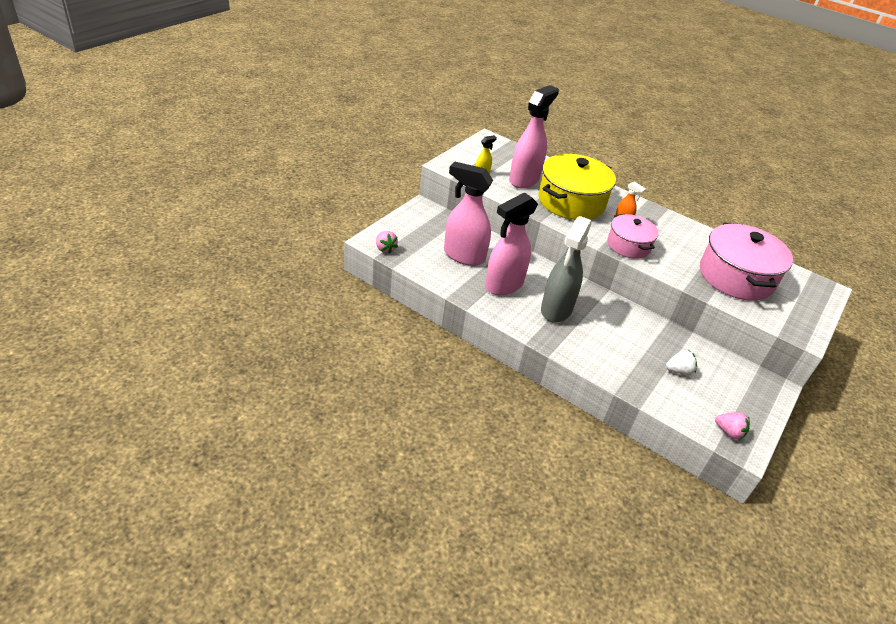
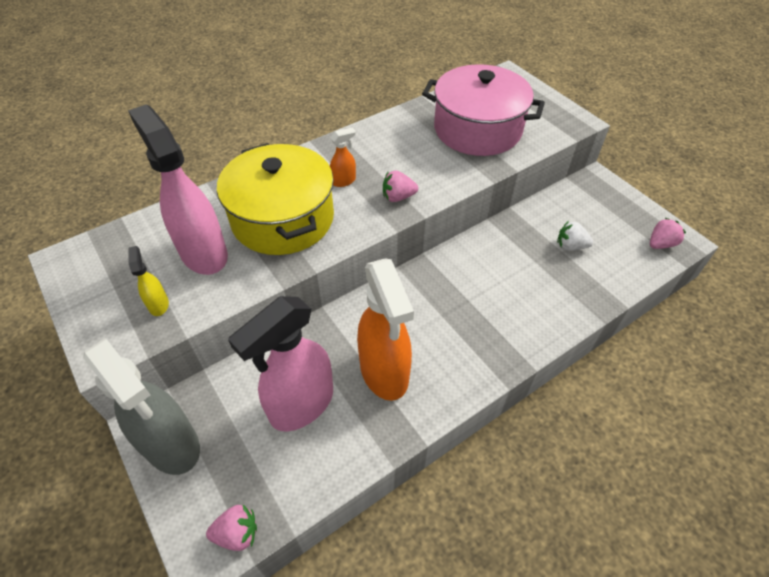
camera: 65 degrees left, 10 degrees up
(503, 285) = (384, 372): pink spray bottle -> orange spray bottle
(556, 309) = (449, 326): grey spray bottle -> grey spray bottle (172, 445)
(628, 245) = (398, 197): pink pot -> pink strawberry
(679, 371) = (570, 246): white strawberry -> white strawberry turned 90 degrees counterclockwise

